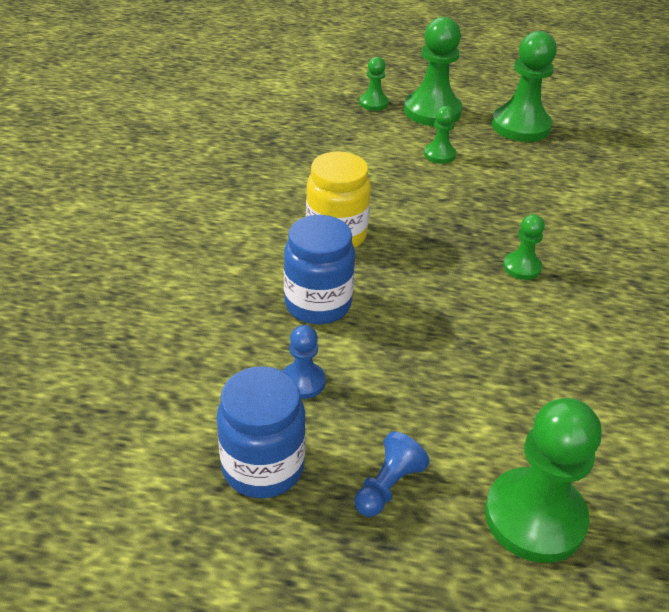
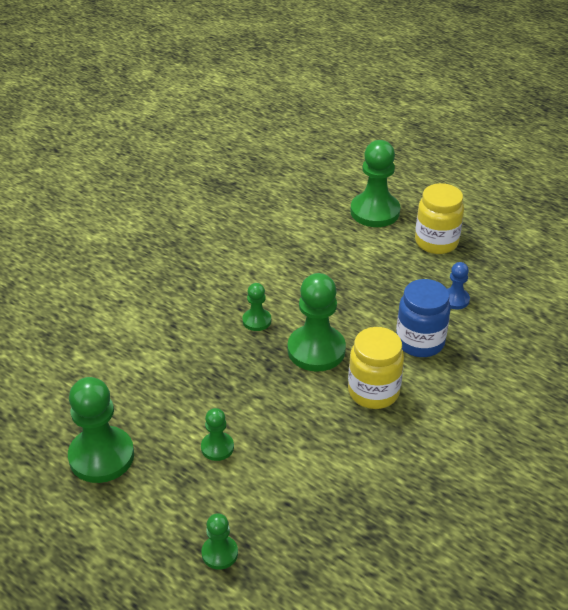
camera: 150 degrees left, 0 degrees up
(263, 467) = (496, 268): blue jar -> none
(388, 486) = (436, 242): blue pawn -> yellow jar
(432, 111) = (167, 513): green pawn -> green pawn (316, 350)

